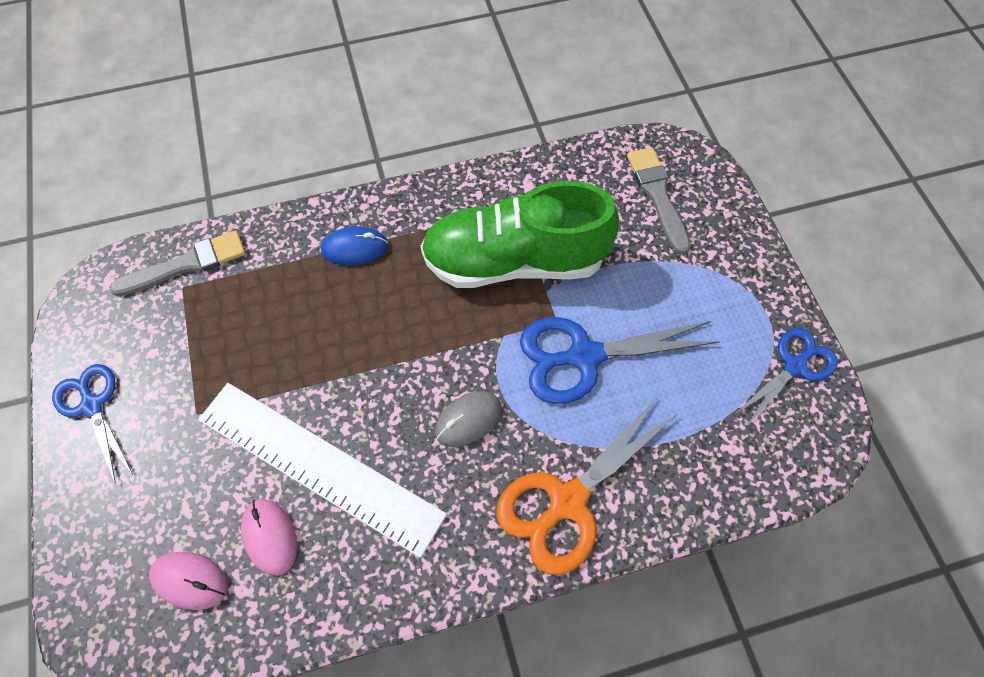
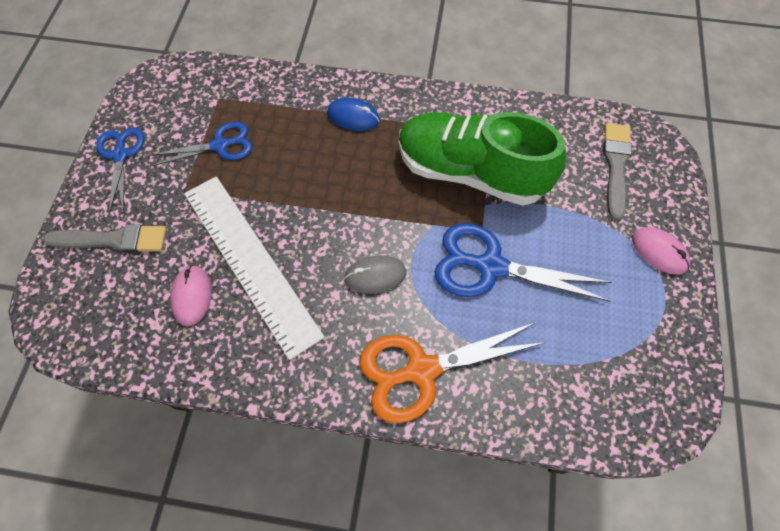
camera: 25 degrees right, 0 degrees up
(186, 264) = (229, 83): grey brush -> grey brush (113, 240)
(190, 580) = (124, 301): pink mouse -> pink mouse (659, 252)
(794, 366) = (669, 349): blue scissors -> blue scissors (220, 145)

